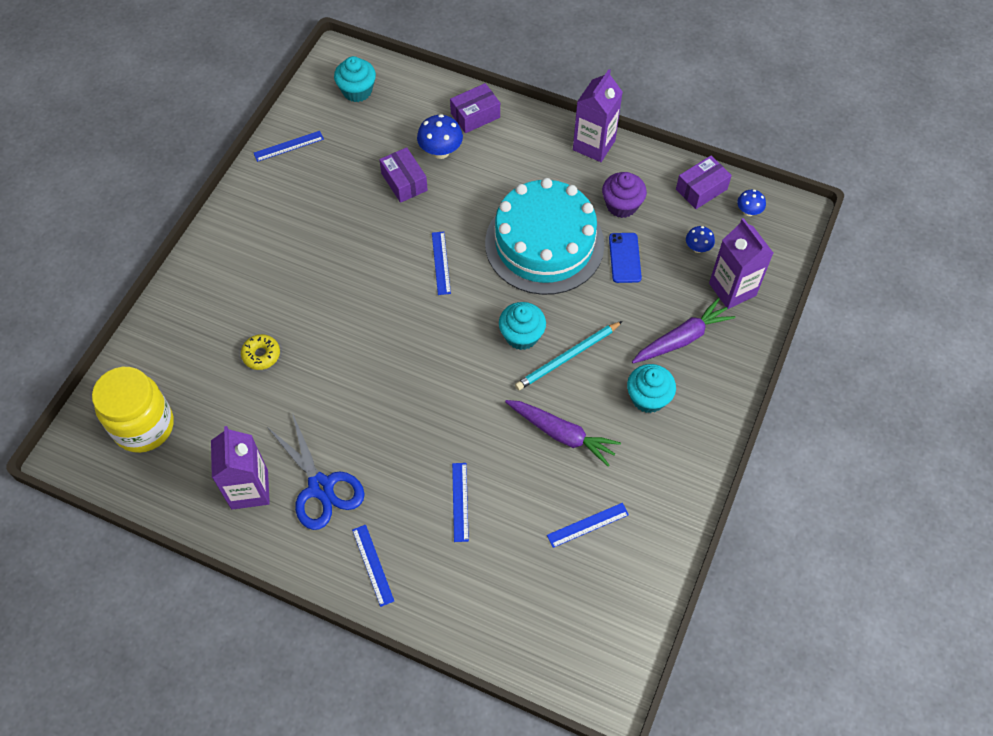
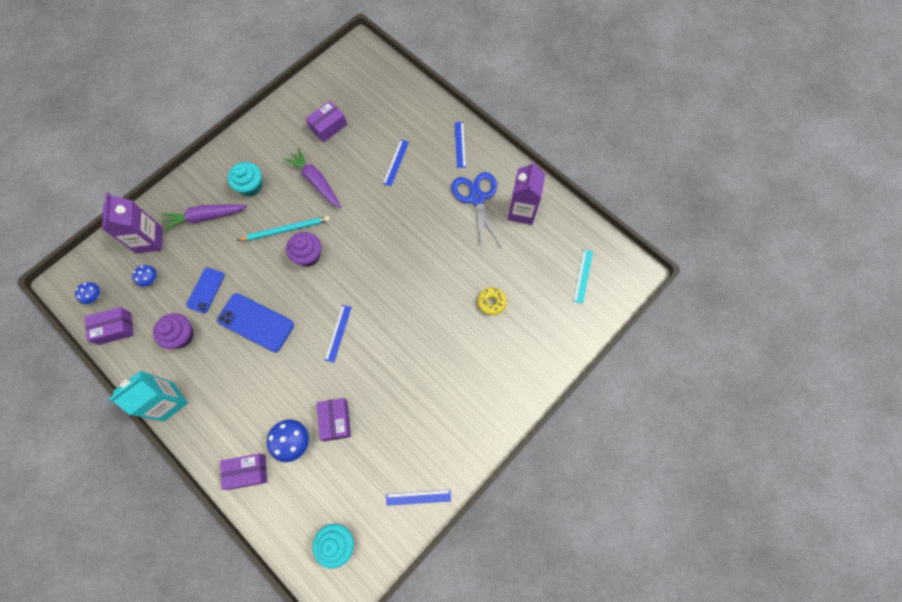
camera: 160 degrees left, 10 degrees up
(144, 426) = (583, 276): yellow jar -> turquoise ruler
(521, 336) = (308, 255): turquoise cupcake -> purple cupcake
(544, 244) = (256, 322): turquoise cake -> blue phone
(587, 525) = (328, 126): blue ruler -> purple box
(594, 145) = (169, 401): purple carton -> turquoise carton

